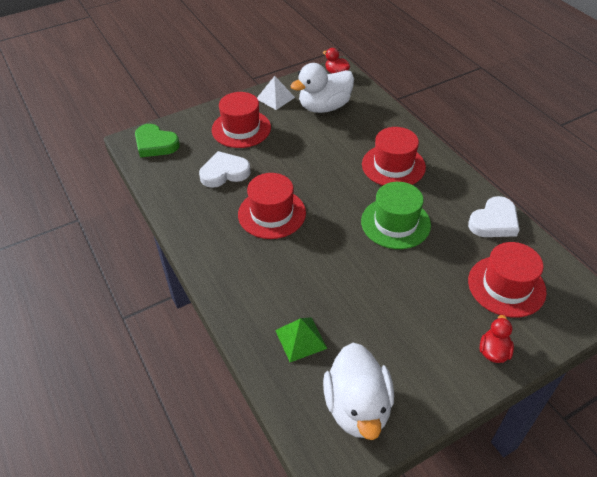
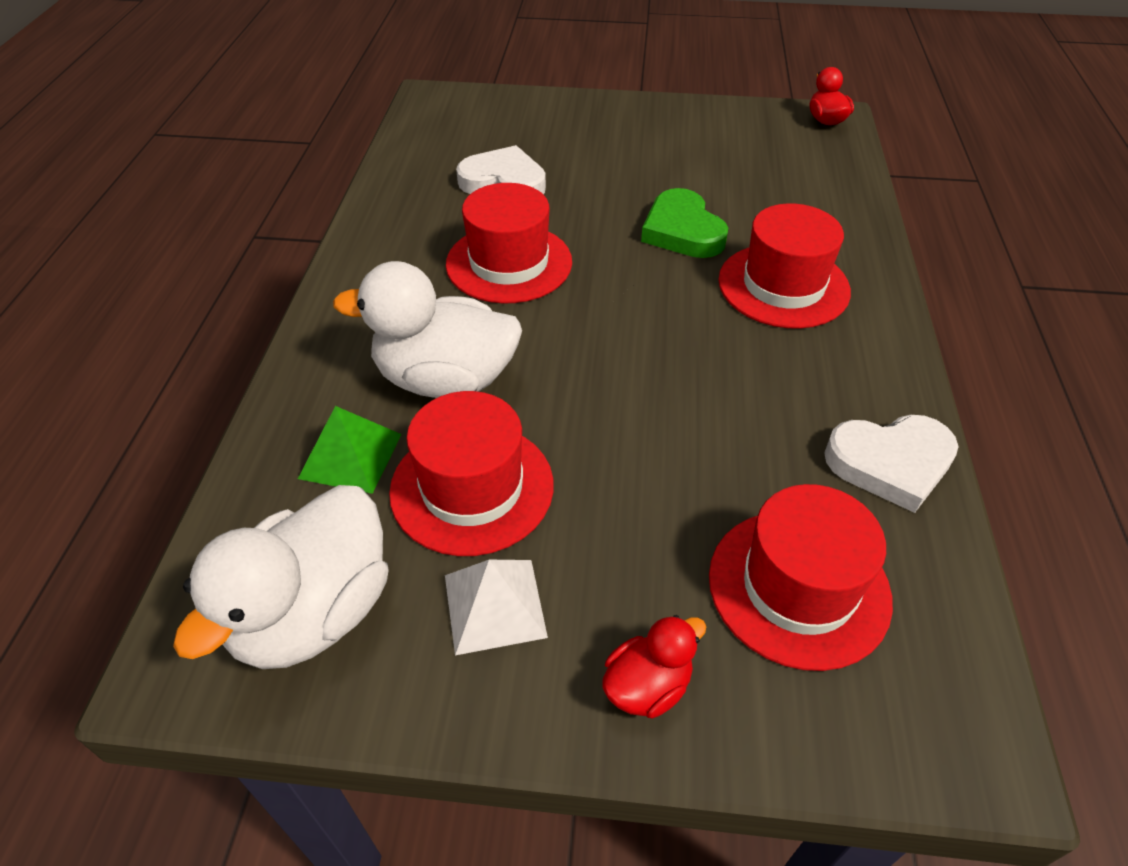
camera: 35 degrees right, 0 degrees up
(155, 144) = (454, 111): green heart -> green heart (682, 231)
(241, 129) = (591, 137): red hat -> red hat (472, 487)
(275, 98) = (688, 118): white pyramid -> white pyramid (494, 605)
(324, 107) = (753, 158): white duck -> white duck (445, 379)
(395, 223) = (692, 371): green hat -> none

